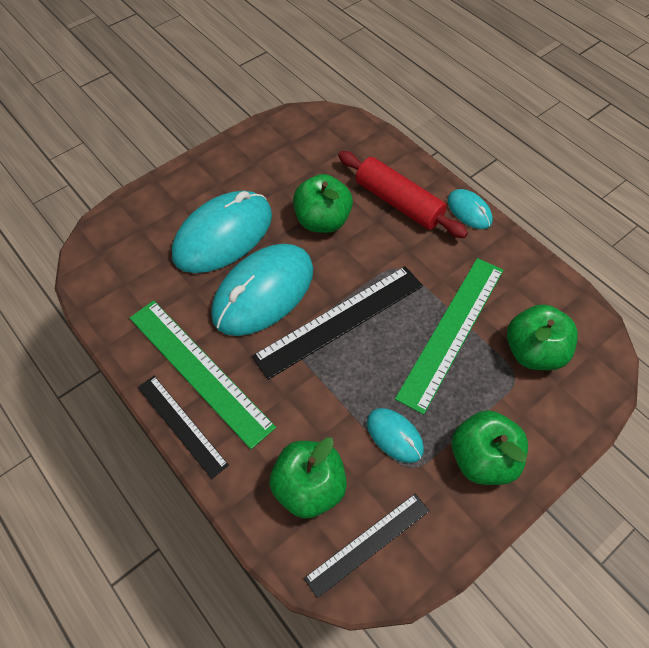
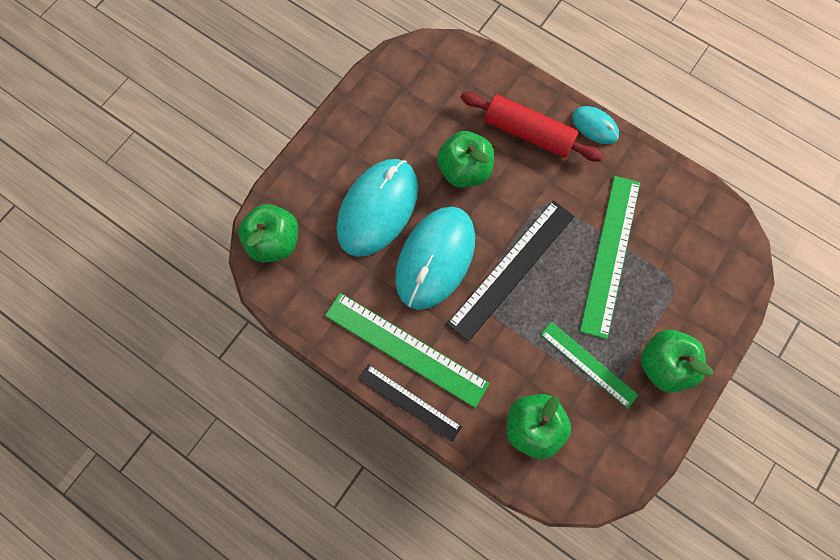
camera: 15 degrees left, 15 degrees up
(368, 544) = (593, 459): black ruler -> none
(394, 436) = (588, 364): turquoise mouse -> green ruler
(533, 352) = (683, 257): green apple -> green apple (274, 241)

